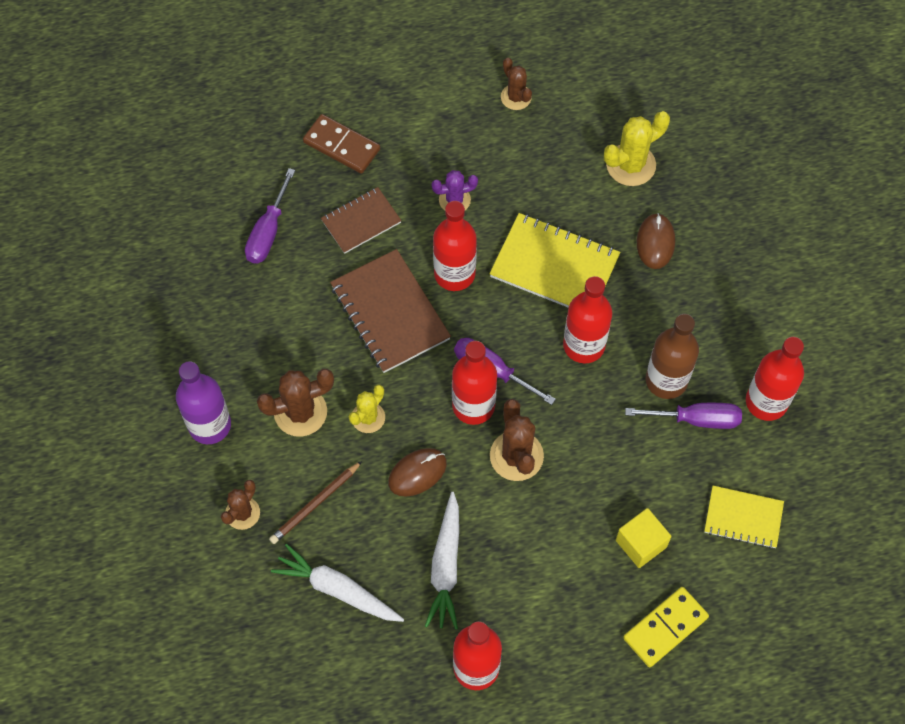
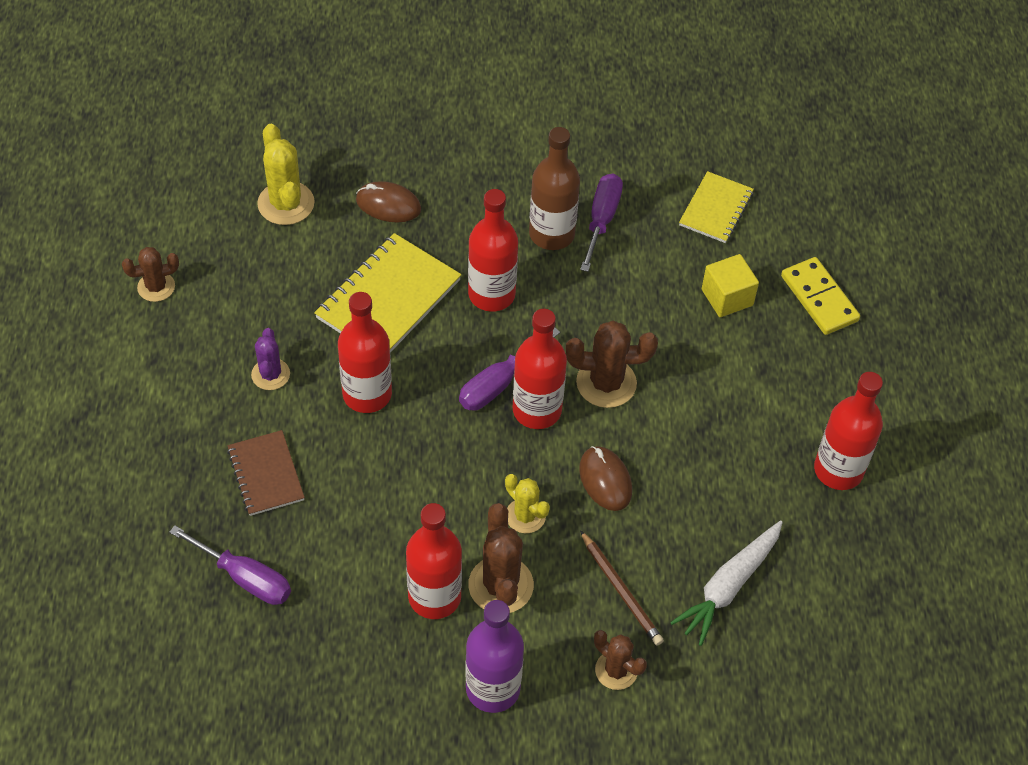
camera: 80 degrees left, 10 degrees down
(341, 146) = (152, 475): brown domino -> none
(390, 313) = (397, 468): brown notebook -> none
(446, 566) = (720, 475): white carrot -> none
(766, 402) = (596, 160): red bottle -> red bottle (434, 597)

